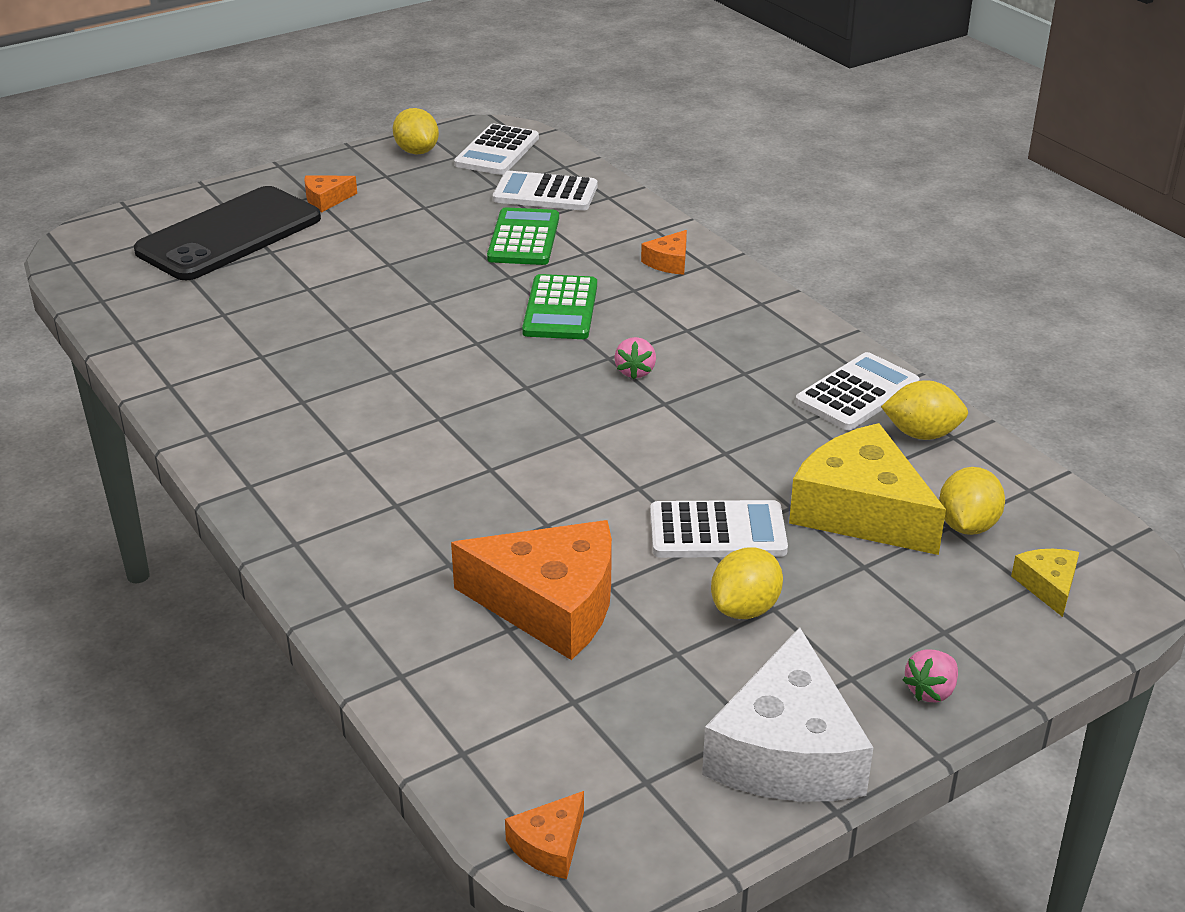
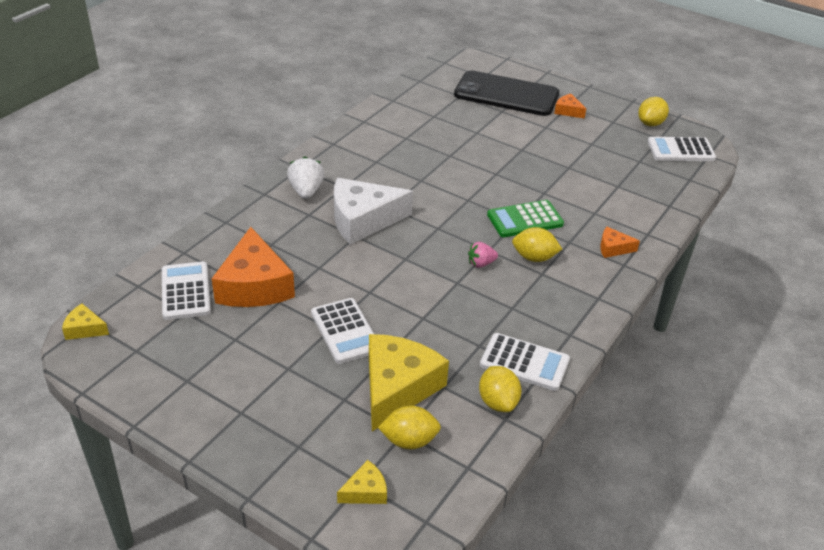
camera: 65 degrees right, 5 degrees up
(327, 493) = (306, 191): none -> white strawberry
(524, 238) = (589, 187): green calculator -> none
(545, 193) = (649, 181): white calculator -> white calculator (186, 291)
(549, 846) = (84, 329): orange cheese -> yellow cheese
(745, 608) = (282, 357): yellow lemon -> yellow lemon (534, 258)
(787, 752) = (172, 397): white cheese -> white cheese (363, 220)
(930, 691) = (242, 449): pink strawberry -> none

